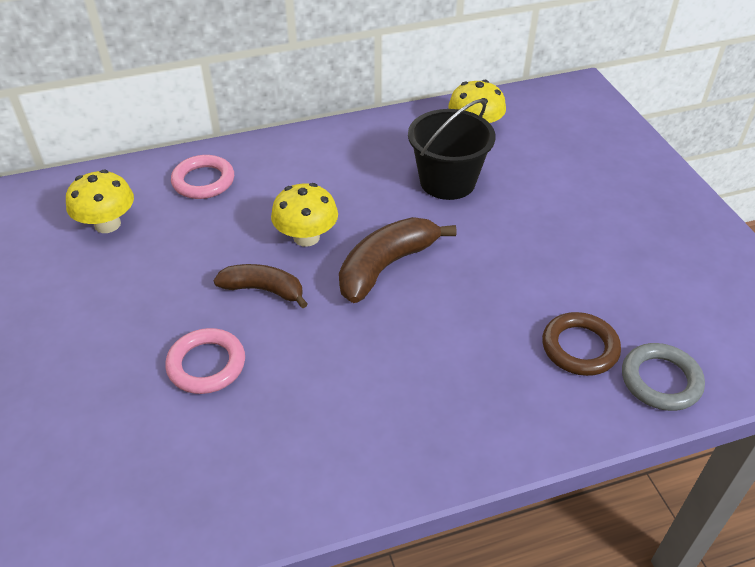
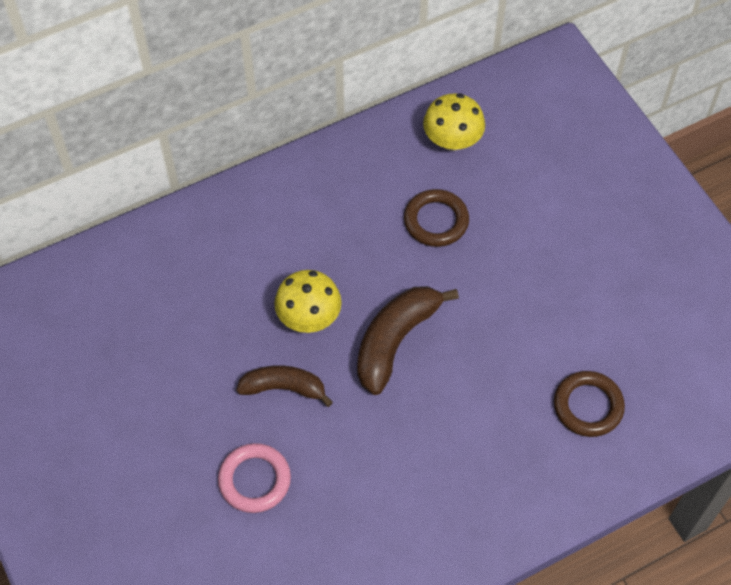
camera: 10 degrees left, 15 degrees up
(107, 224) = (102, 331): yellow mushroom -> none
(203, 181) = (182, 258): pink ring -> none
(447, 181) = (436, 221): black bucket -> brown ring
(660, 380) = (661, 430): grey ring -> none

